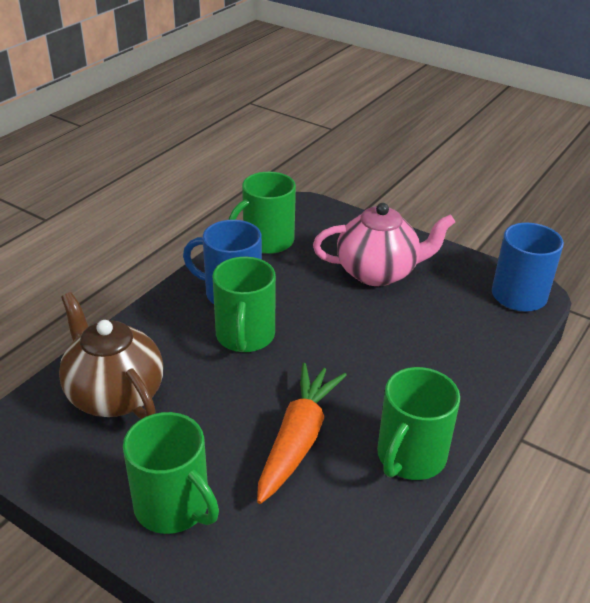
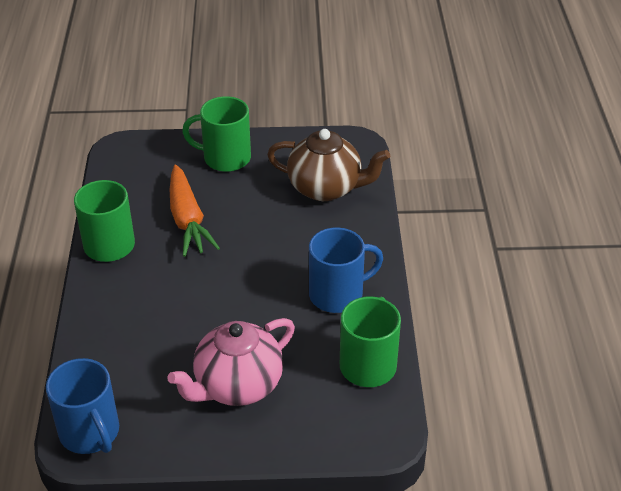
camera: 145 degrees right, 5 degrees up
(245, 336) = (288, 265): green mug -> none

